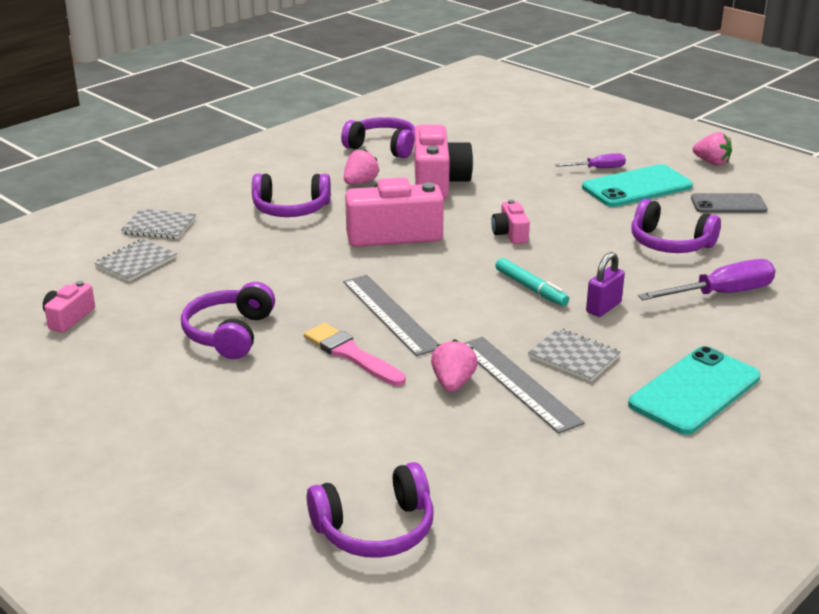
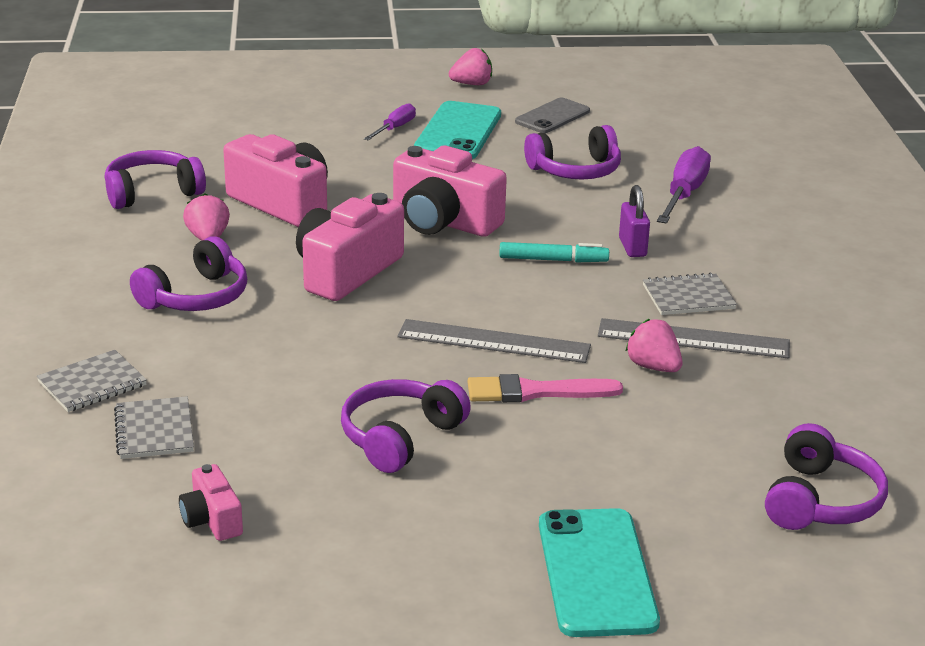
camera: 50 degrees left, 0 degrees up
(230, 334) = (400, 437): purple headphones -> purple headphones turned 75 degrees clockwise
(510, 234) = (443, 222): pink camera -> pink camera, size x1.97
(694, 391) = (803, 276): turquoise phone -> turquoise phone (596, 572)

